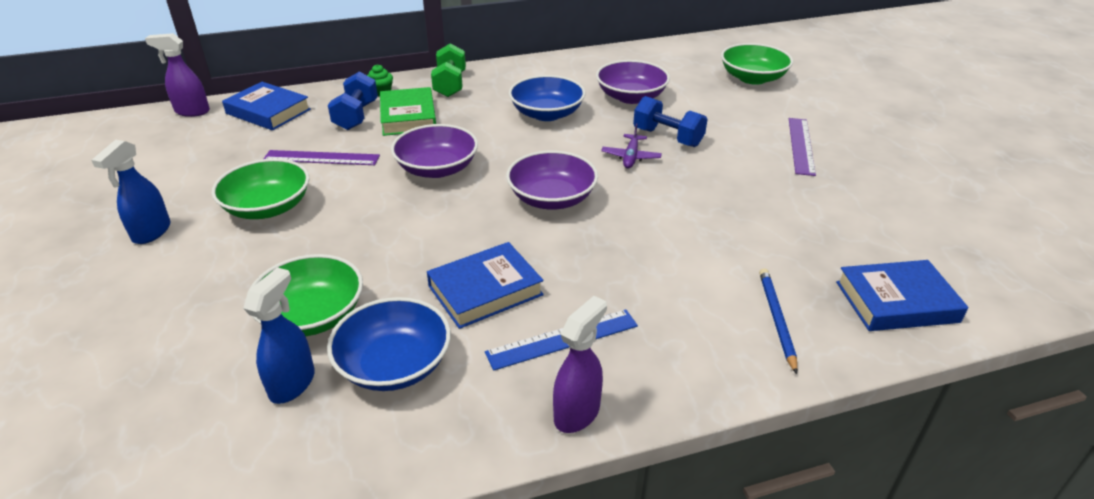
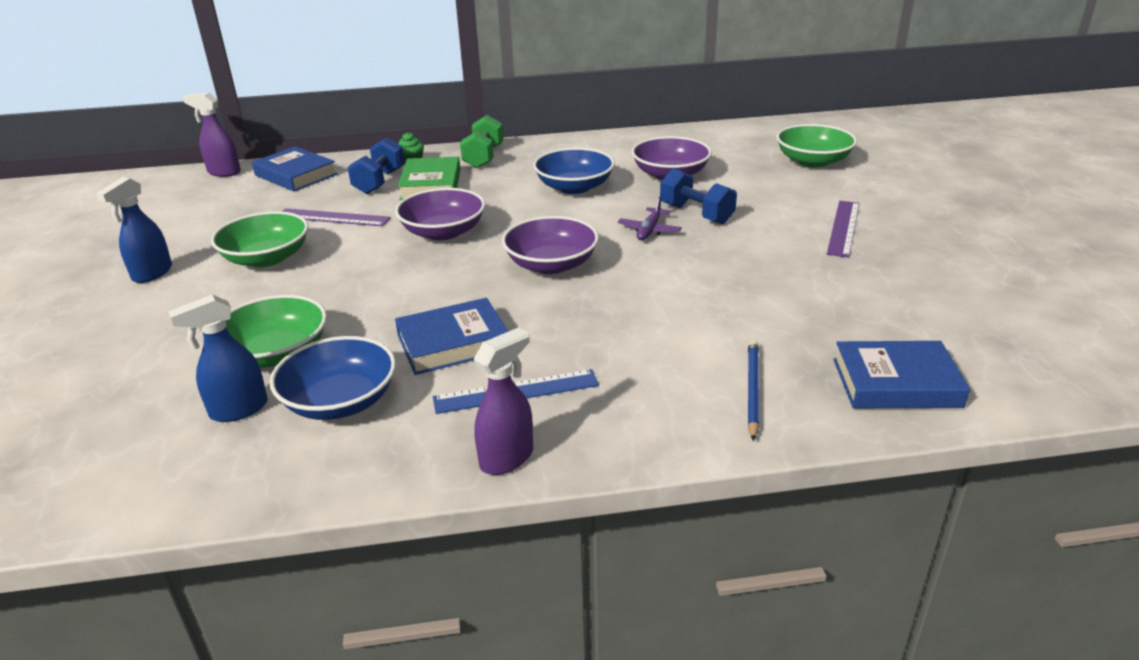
camera: 10 degrees right, 5 degrees down
(293, 383) = (238, 410): blue spray bottle -> blue spray bottle turned 150 degrees counterclockwise

